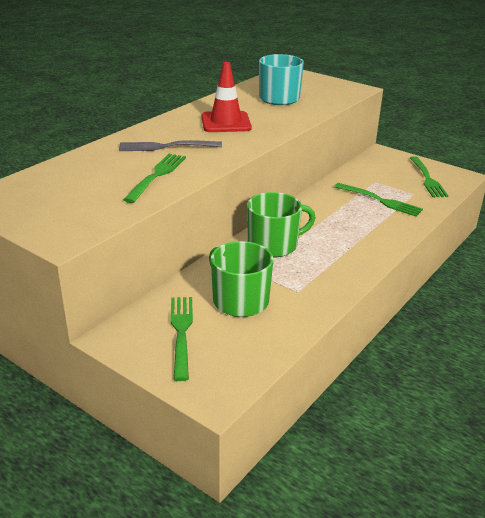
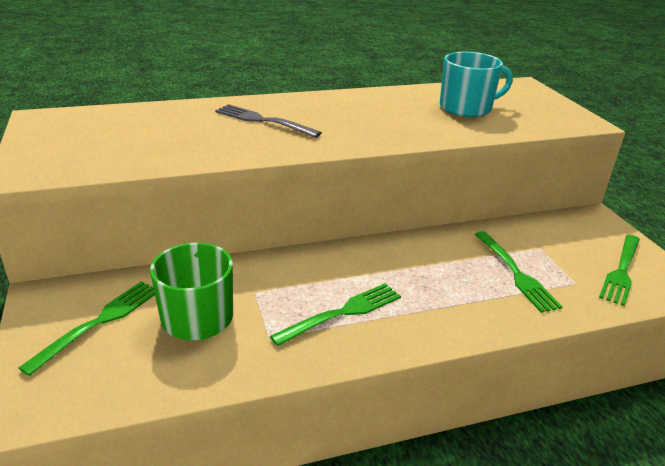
camera: 35 degrees right, 0 degrees up
(157, 176) = (205, 145): green fork -> green fork (342, 313)
(226, 122) = (363, 115): red traffic cone -> none
(274, 245) = (317, 272): green mug -> none

